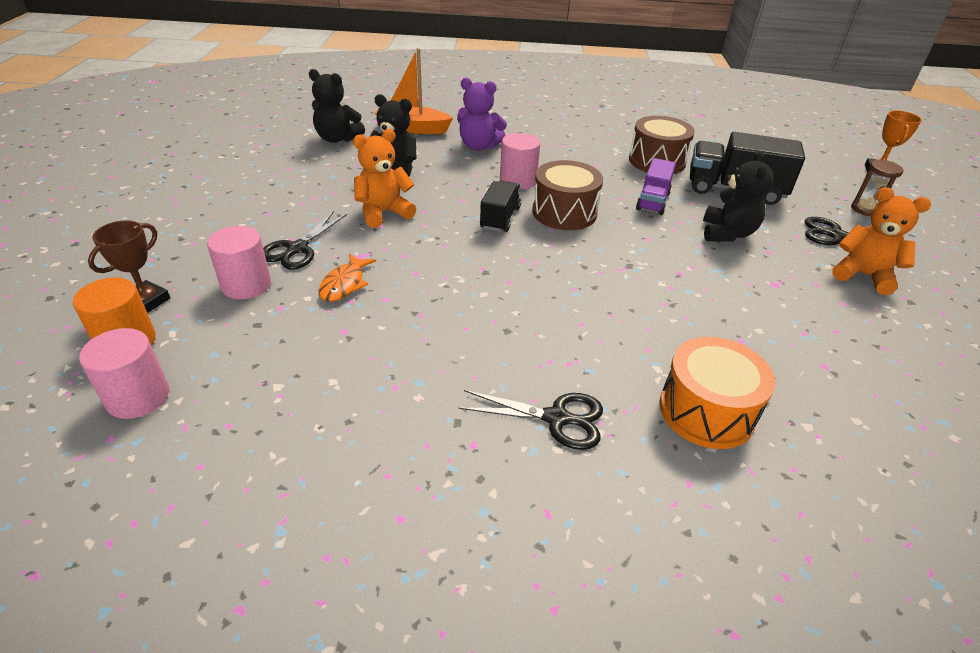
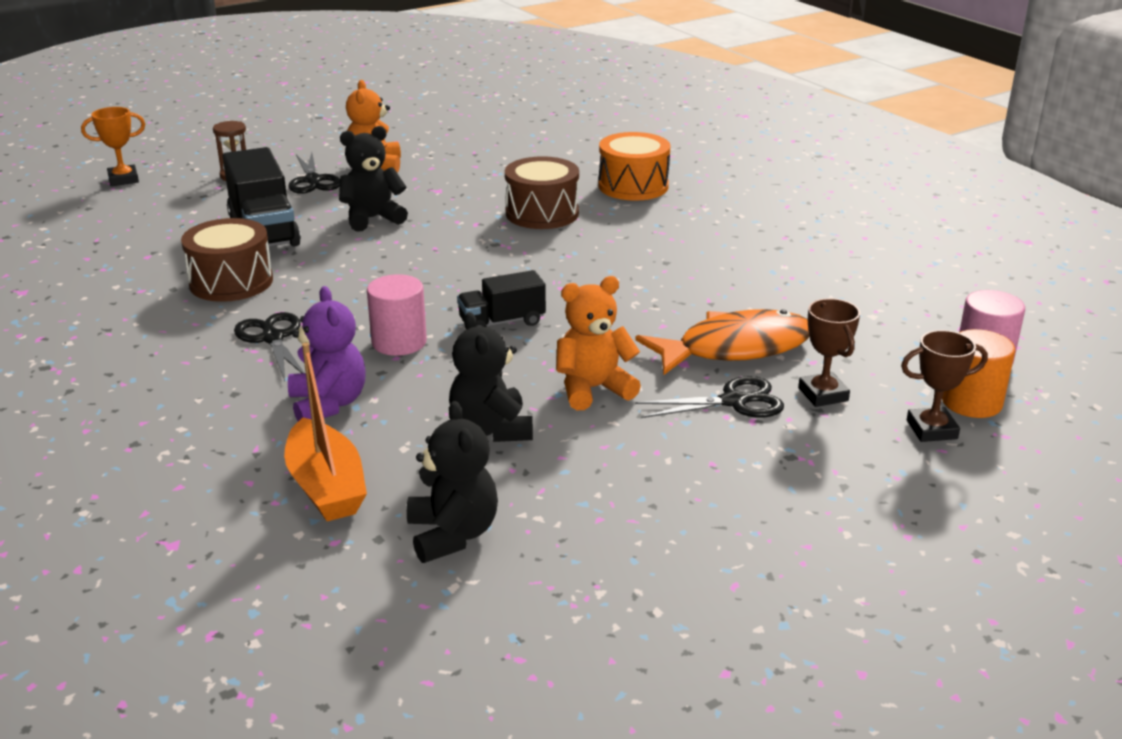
camera: 125 degrees left, 10 degrees down
(246, 285) = (823, 394): pink cylinder -> brown trophy
(344, 284) = (735, 348): orange fish -> orange fish, size x1.93
(383, 213) = (593, 389): orange teddy bear -> orange teddy bear turned 135 degrees clockwise
(557, 419) = (719, 221): black scissors -> black scissors (272, 338)
(564, 212) = (439, 295): brown drum -> brown drum (542, 213)
(653, 201) = (348, 261): purple truck -> none

